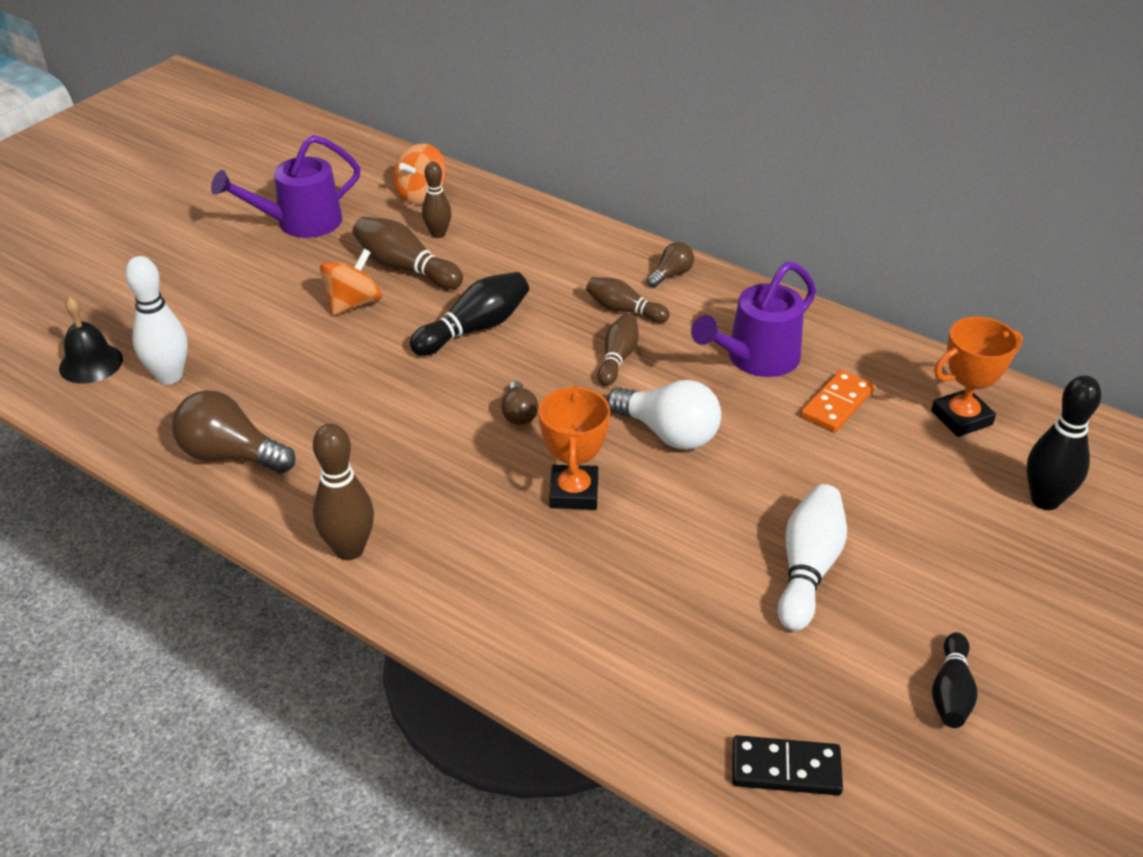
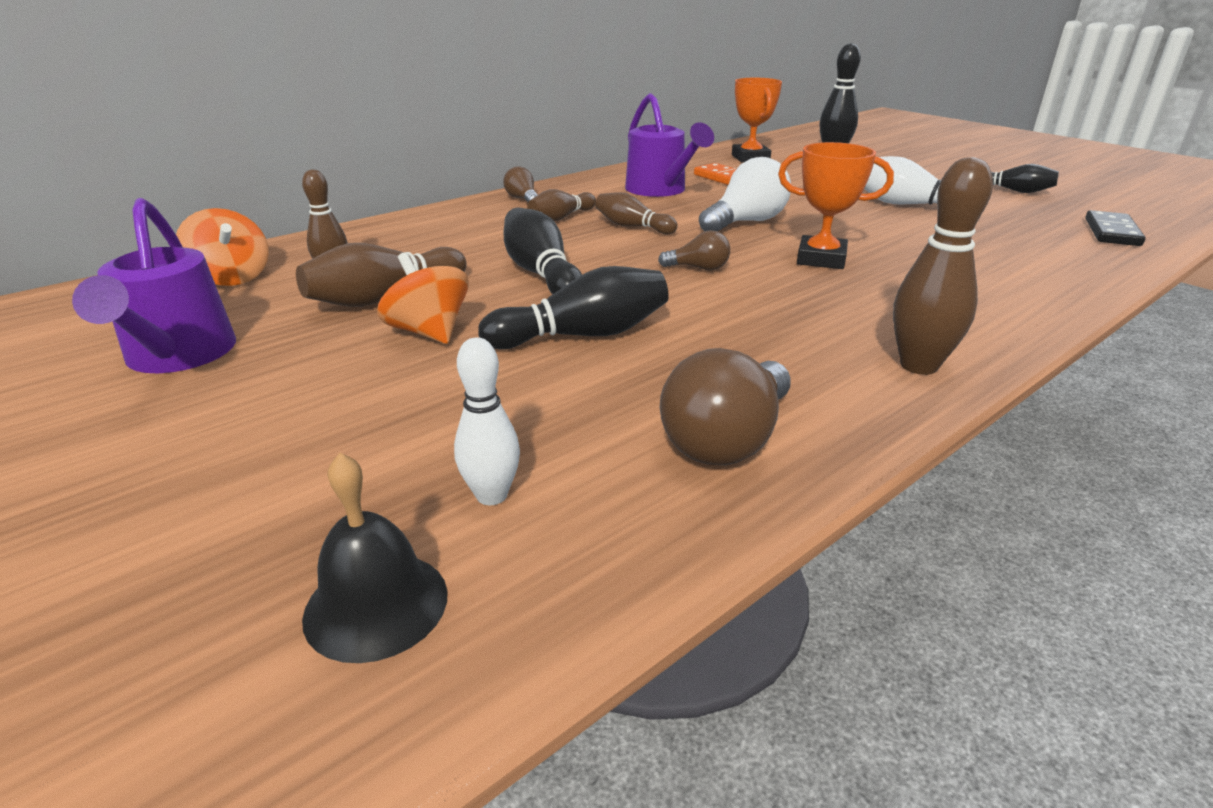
camera: 75 degrees left, 10 degrees down
(169, 376) = (491, 495): white bowling pin -> white bowling pin, size x0.66
(364, 372) = (583, 335): none -> black bowling pin

